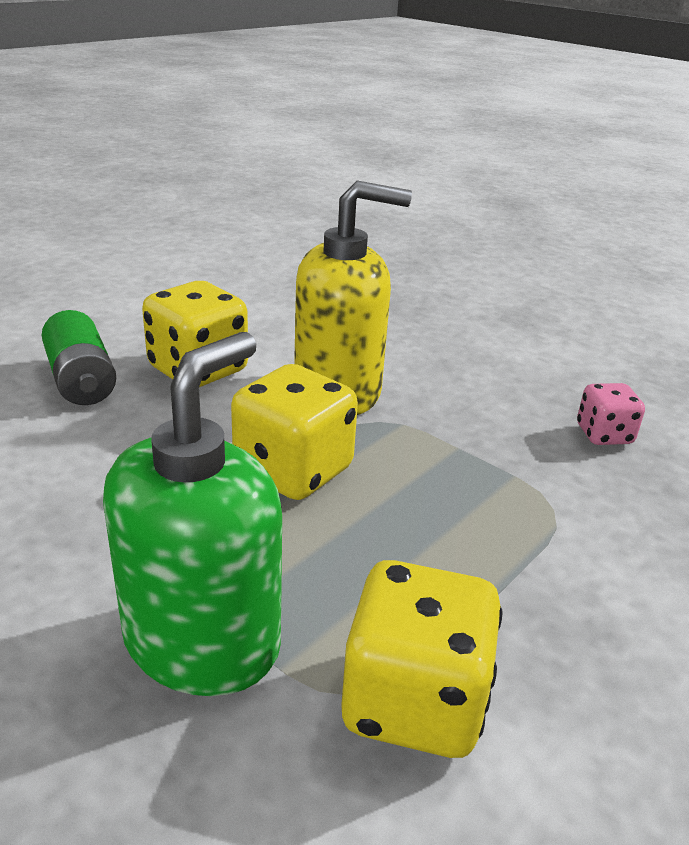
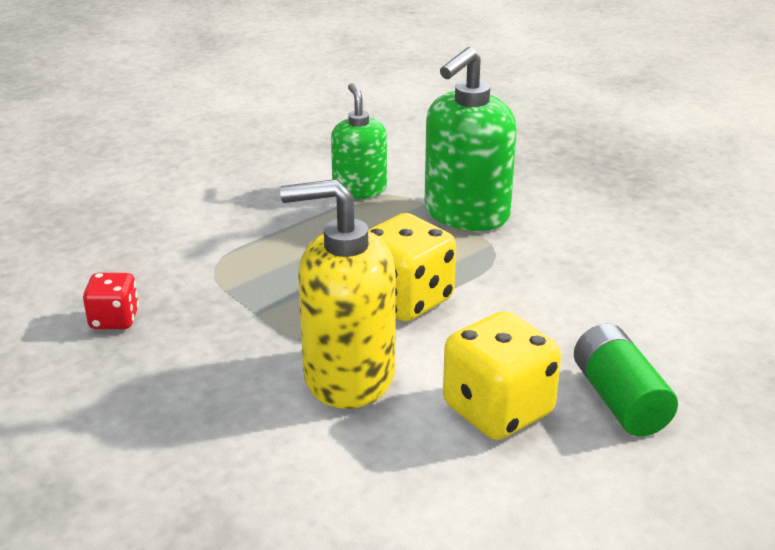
camera: 170 degrees left, 0 degrees up
(414, 702) = (359, 189): yellow dice -> green soap dispenser
(604, 435) = (114, 320): pink dice -> red dice

